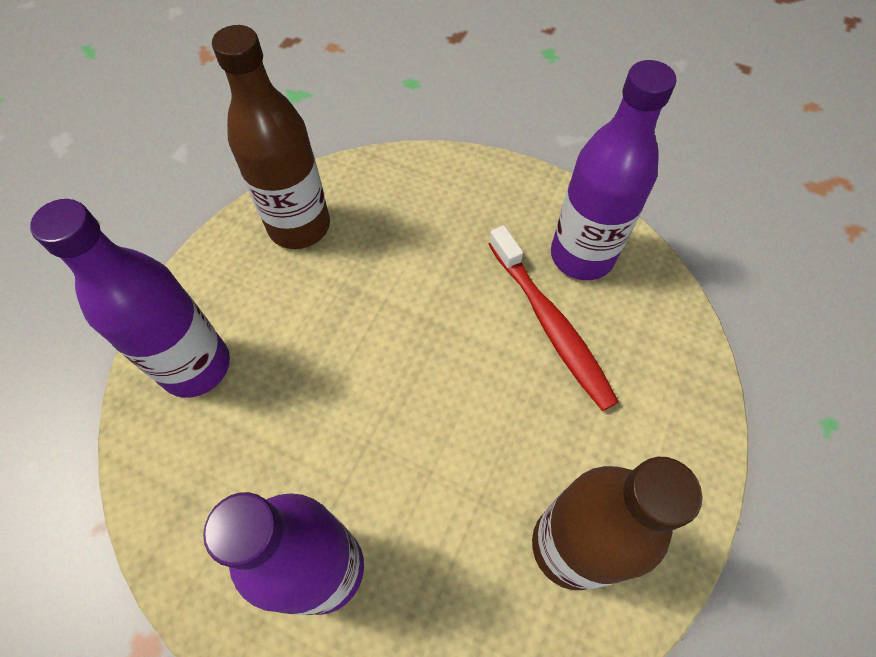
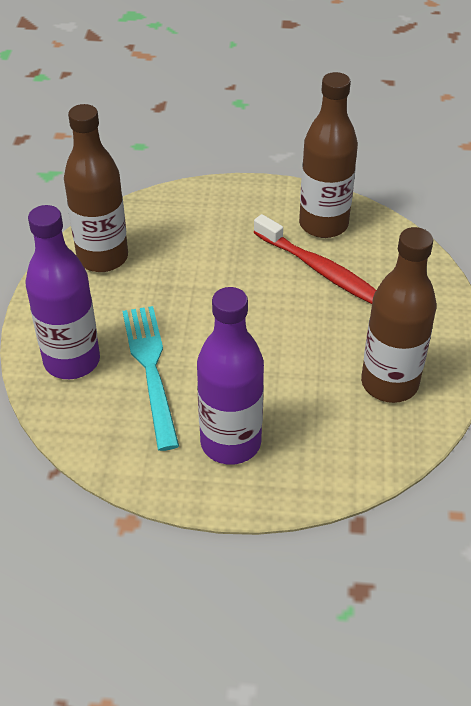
camera: 20 degrees left, 15 degrees down
(279, 410) = (150, 369): none -> turquoise fork
(582, 256) = (323, 224): purple bottle -> brown bottle

